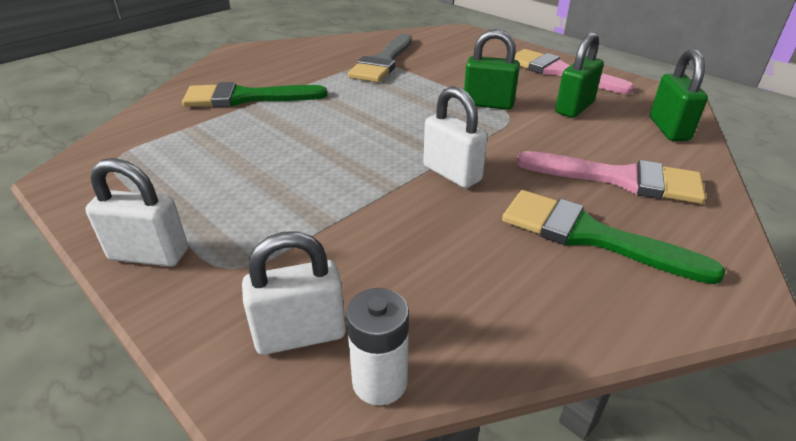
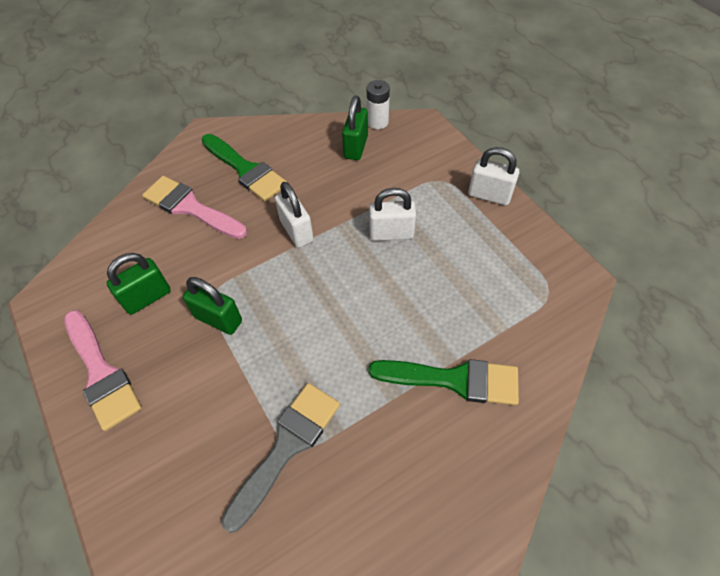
camera: 165 degrees left, 20 degrees up
(300, 335) = (407, 143): white padlock -> white padlock (391, 233)
(669, 129) = (102, 253): green padlock -> green padlock (356, 147)

